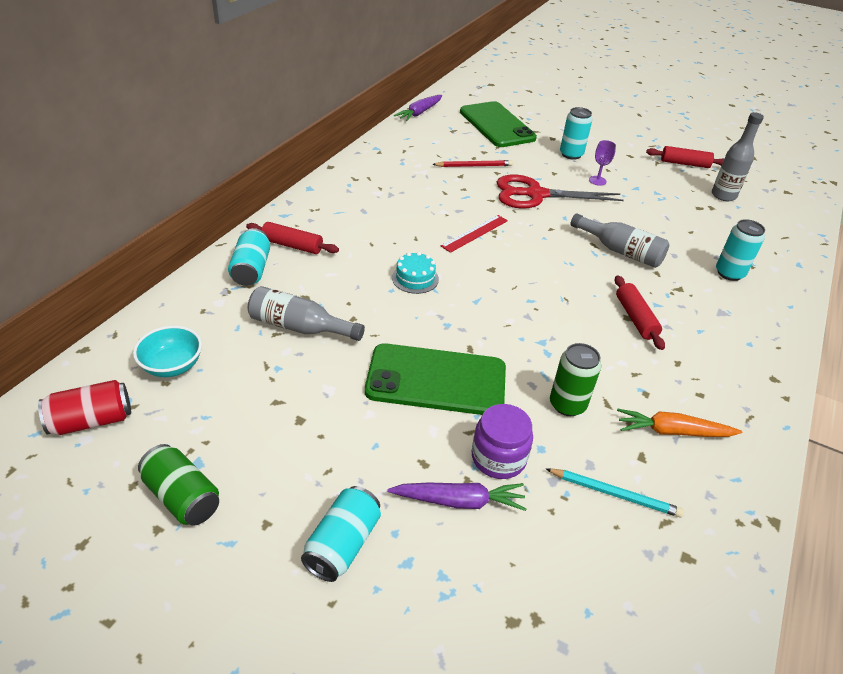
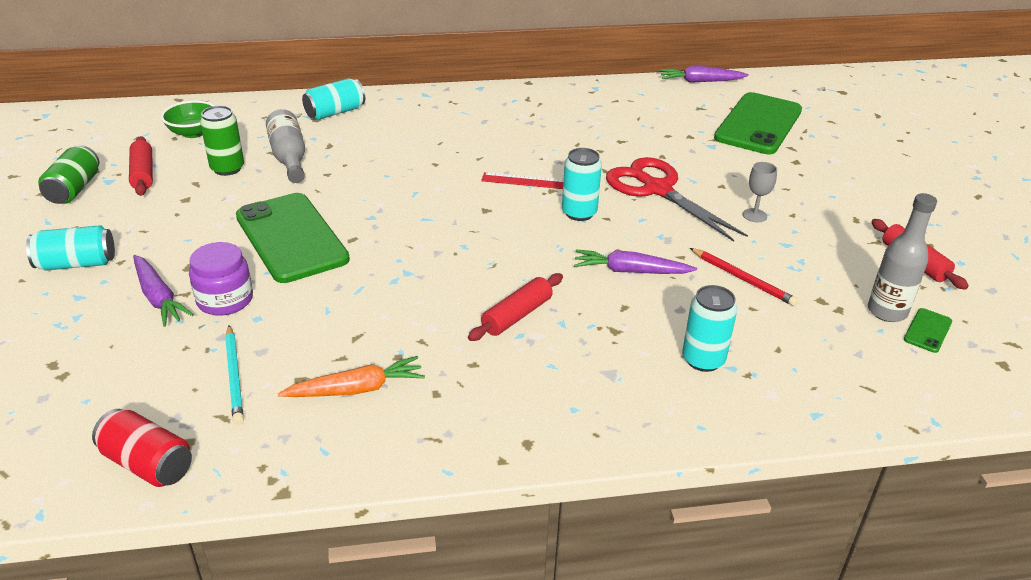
camera: 55 degrees right, 5 degrees down
(91, 421) = (115, 132): red can -> red can (148, 464)
(172, 366) = (193, 132): turquoise bowl -> green bowl
(292, 245) = (388, 114): red rolling pin -> red rolling pin (143, 174)
(415, 278) = (417, 179): turquoise cake -> none
(474, 166) = (652, 141): red pencil -> red pencil (743, 279)
(567, 404) = (330, 314): green can -> green can (227, 168)
(571, 154) = (781, 183): turquoise can -> turquoise can (579, 213)
(597, 180) = (754, 215): purple goblet -> grey goblet
(620, 251) = (631, 271): grey bottle -> purple carrot
(673, 431) = (356, 389): orange carrot -> orange carrot turned 105 degrees clockwise
(747, 194) = (927, 331): none -> green phone

